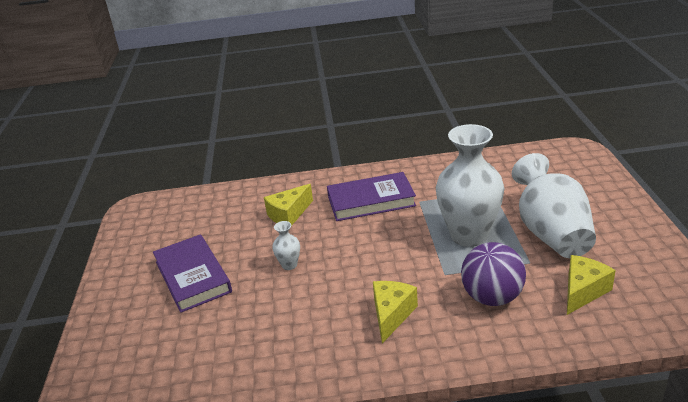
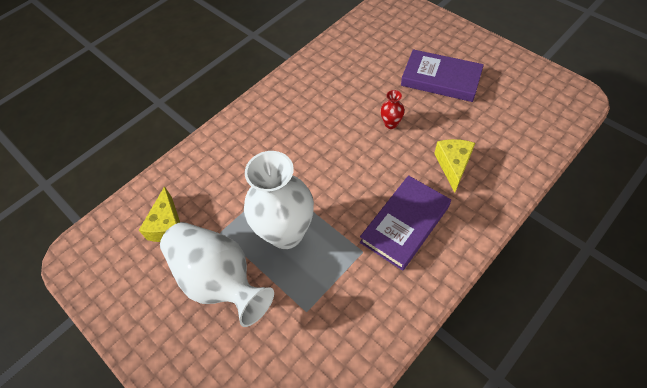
camera: 140 degrees right, 25 degrees up
(289, 265) = (391, 124): white vase -> red vase
(391, 315) = (284, 130): yellow cheese -> none
(492, 297) = (229, 181): purple ball -> none

